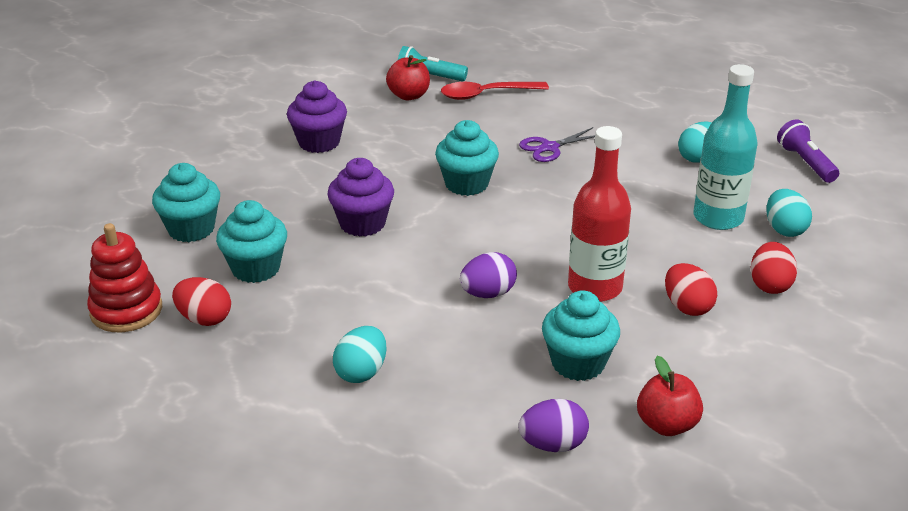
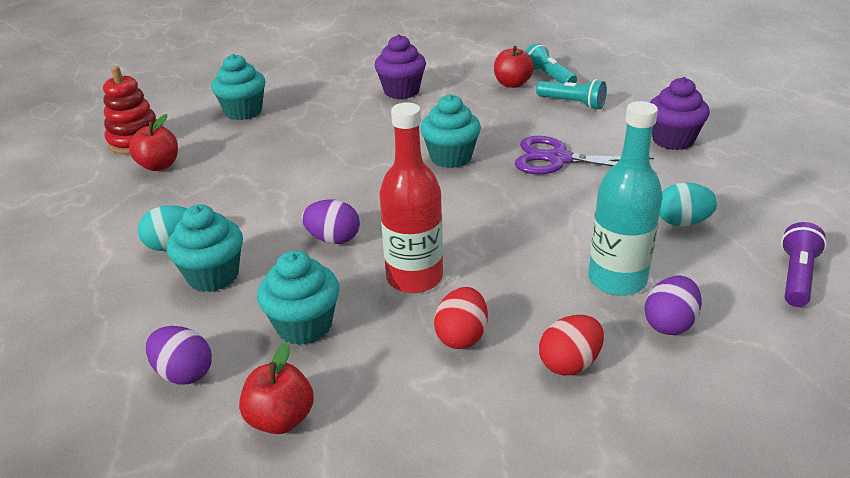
camera: 45 degrees right, 0 degrees up
(204, 319) = (159, 165): red egg -> red apple
(255, 268) = (234, 150): turquoise cupcake -> turquoise cupcake (213, 276)
(362, 223) = (338, 152): purple cupcake -> purple cupcake (673, 140)
(487, 94) = (572, 103): red spoon -> turquoise flashlight
(549, 148) = (558, 159): purple scissors -> purple scissors, size x1.54
(784, 229) = (669, 324): turquoise egg -> purple egg

